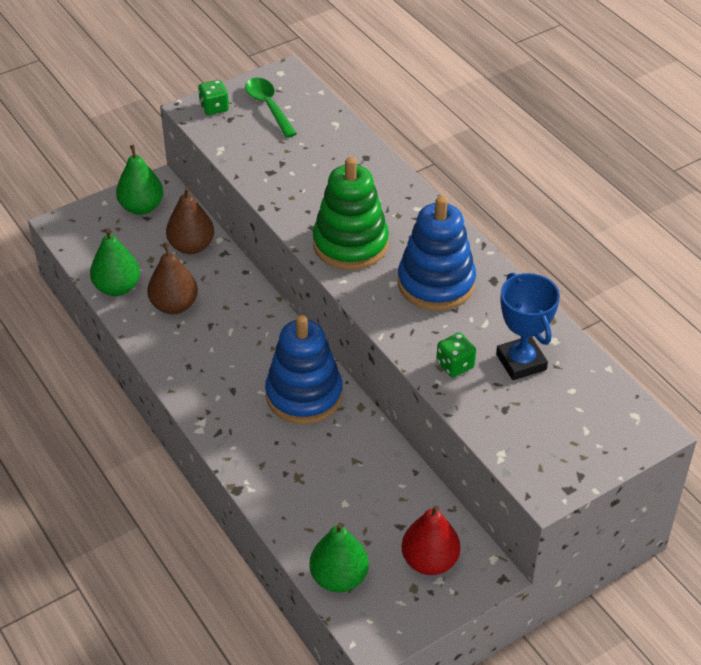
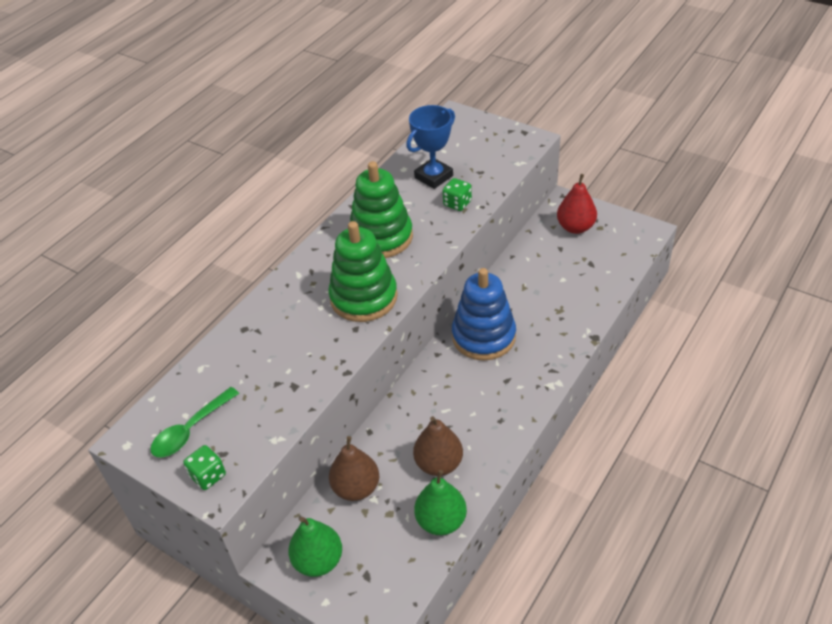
camera: 110 degrees left, 0 degrees up
(339, 578) = (620, 260): green pear -> none
(436, 283) = (381, 237): blue stacking toy -> green stacking toy

